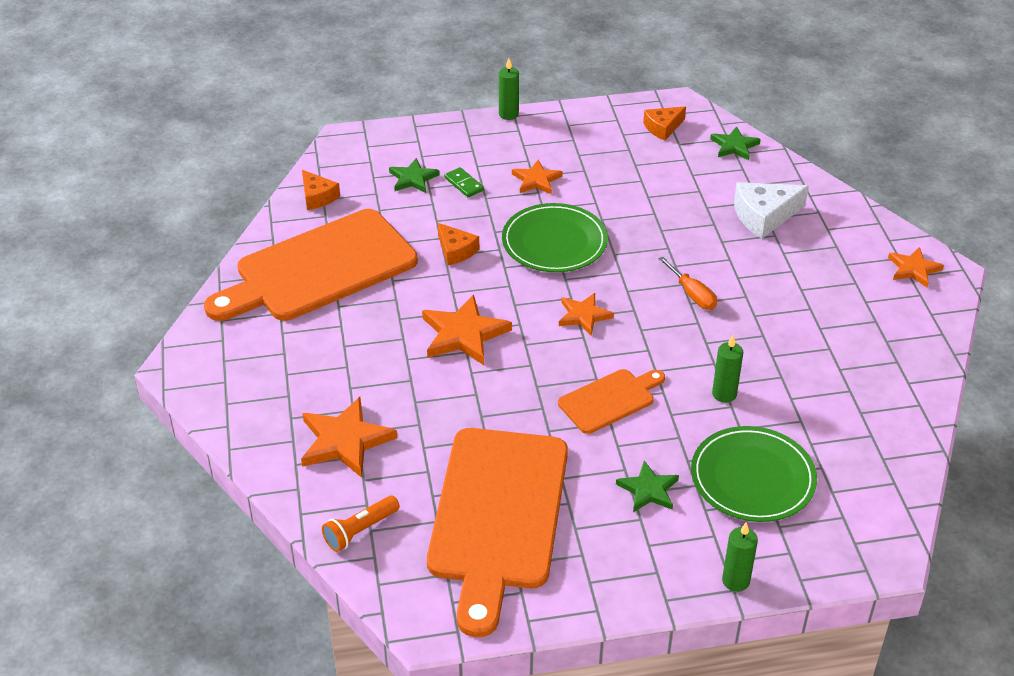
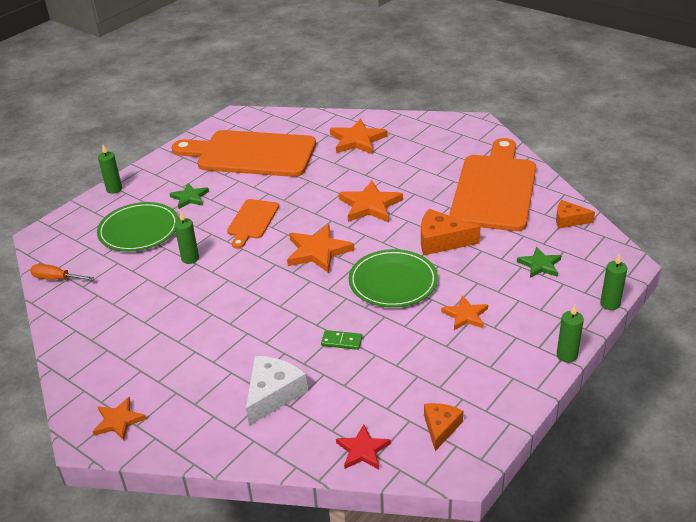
camera: 140 degrees right, 5 degrees down
(360, 530) = (303, 122): orange flashlight -> none
(417, 123) = (610, 304): none -> green candle
(456, 251) = (441, 241): orange cheese -> orange cheese, size x1.56
(463, 184) = (505, 282): green domino -> green domino (341, 341)
(497, 516) = (251, 154): orange cutting board -> orange cutting board turned 45 degrees counterclockwise
(583, 316) = (318, 251): orange star -> orange star, size x1.61
(692, 294) = (266, 302): orange screwdriver -> orange screwdriver (56, 279)
(734, 146) = (362, 450): green star -> red star

